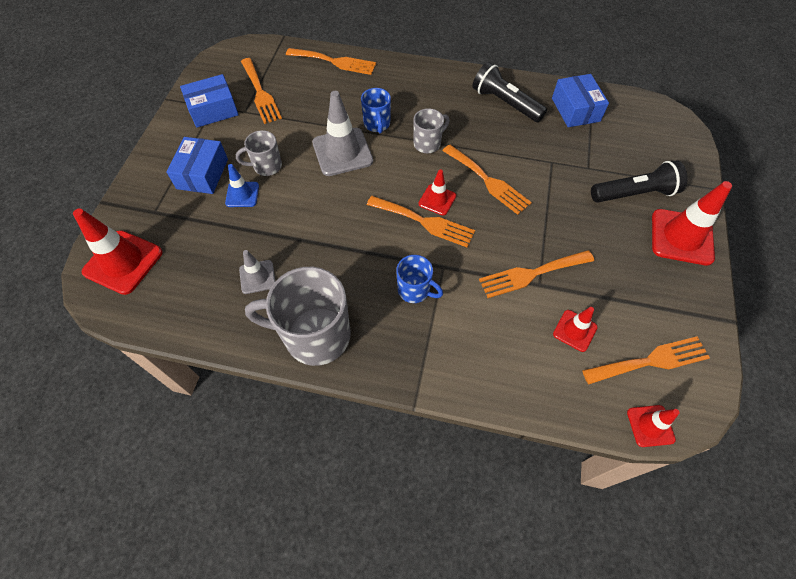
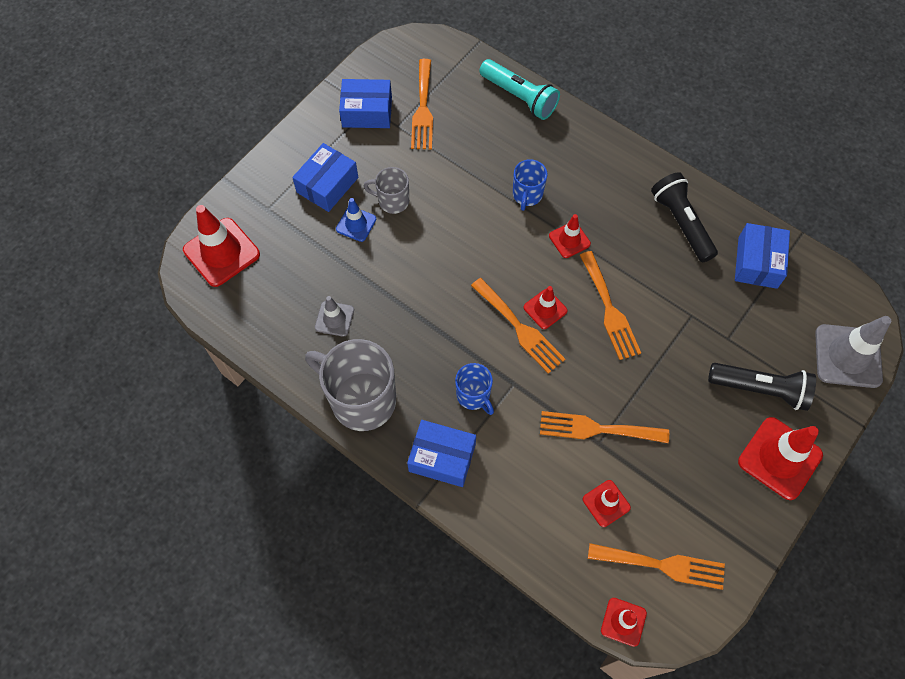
camera: 25 degrees right, 5 degrees up
(335, 62) = (519, 97): orange fork -> turquoise flashlight
(342, 152) = (475, 214): grey traffic cone -> grey traffic cone (847, 356)
(414, 354) = (442, 458): none -> blue box
(428, 143) = (569, 240): grey mug -> red traffic cone

